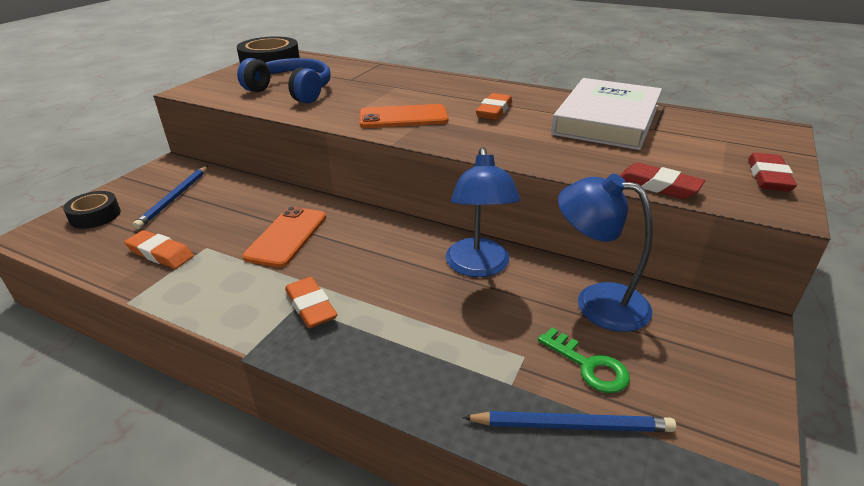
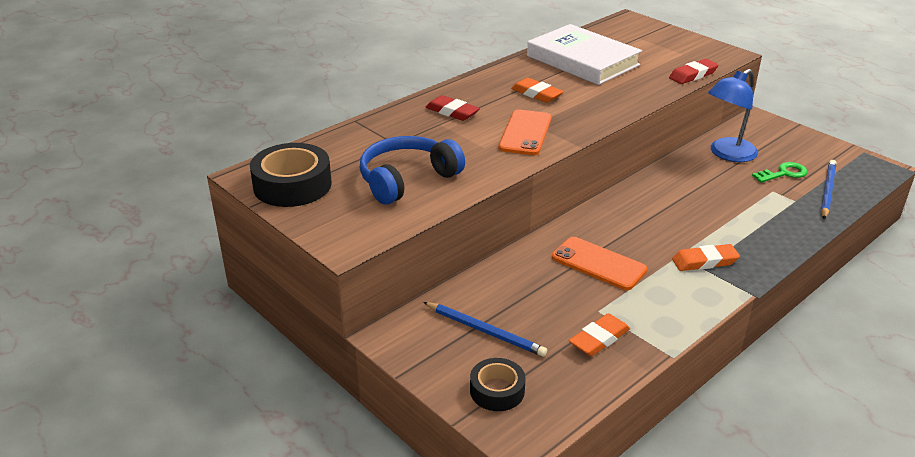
camera: 70 degrees left, 0 degrees up
(478, 267) = (676, 185): blue lamp -> none
(768, 177) = (693, 44): red eraser -> red eraser (452, 112)

